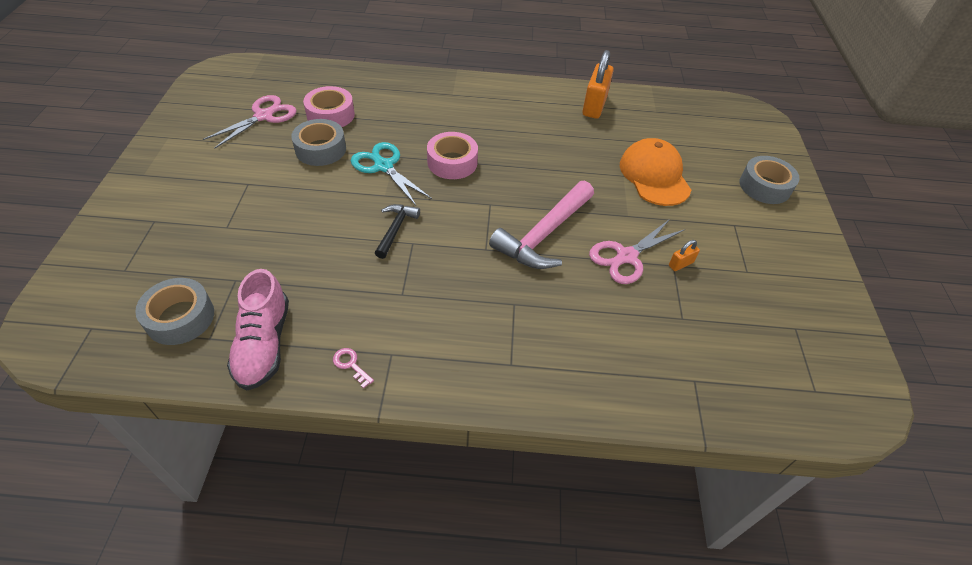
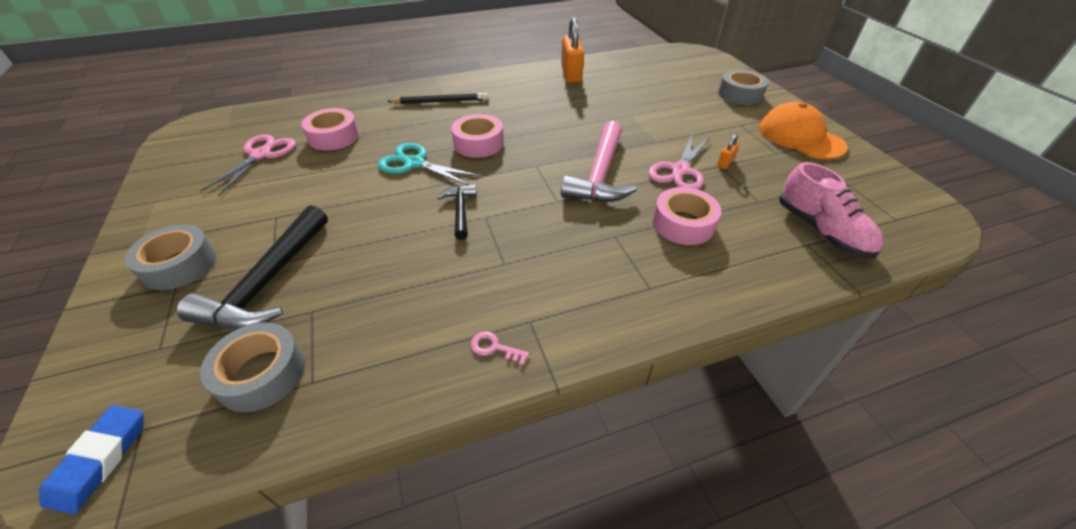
camera: 20 degrees left, 5 degrees down
(62, 339) = (100, 459): none -> blue eraser
(216, 243) = (268, 282): none -> black hammer
(264, 344) = (383, 364): pink shoe -> pink shoe (821, 231)
(320, 149) = (340, 167): grey tape -> grey tape (179, 265)
(444, 102) = (440, 101): none -> black pencil
(587, 314) = (683, 224): none -> pink tape
(654, 176) = (655, 108): orange cap -> orange cap (800, 137)

